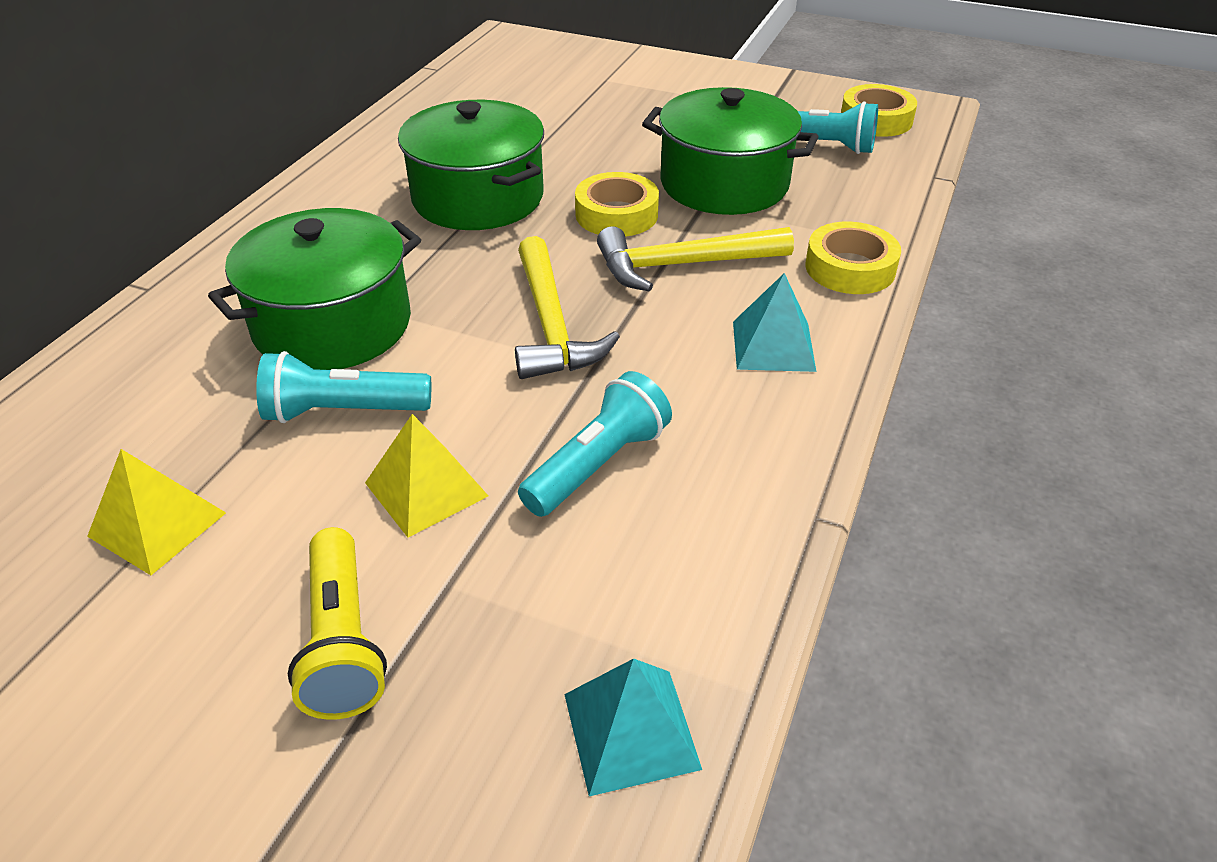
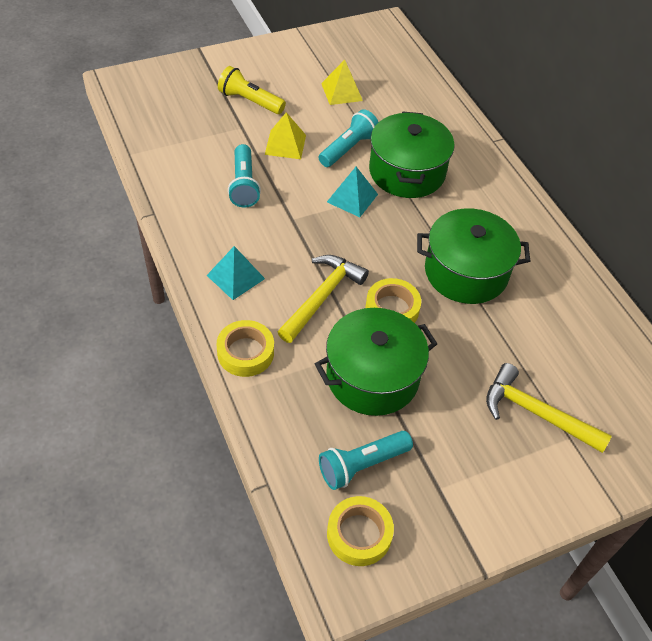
camera: 130 degrees right, 10 degrees up
(551, 325) = (332, 226): yellow hammer -> yellow hammer (536, 413)
(630, 730) = (154, 128): turquoise pyramid -> turquoise pyramid (352, 198)

